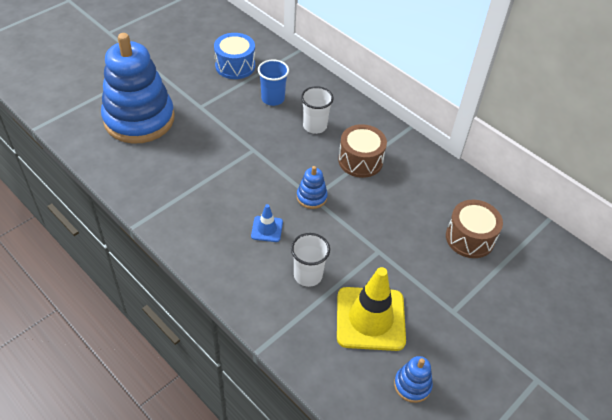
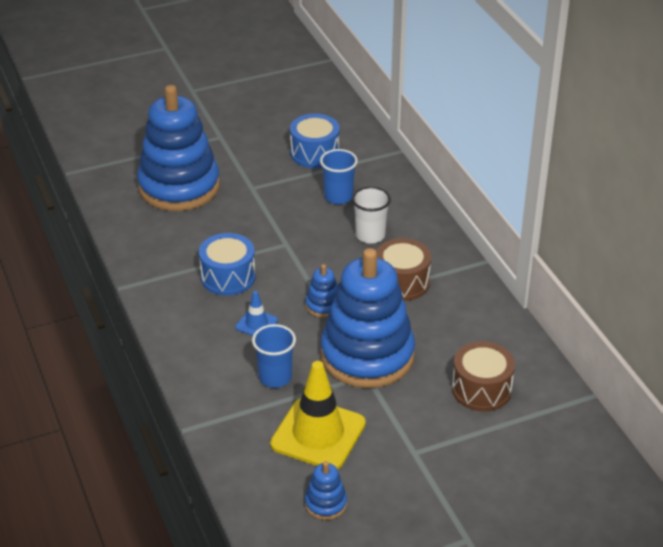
camera: 25 degrees right, 10 degrees down
(221, 192) = (228, 277): none -> blue drum
(308, 275) = (275, 377): white cup -> blue cup
(369, 233) = (367, 355): none -> blue stacking toy

